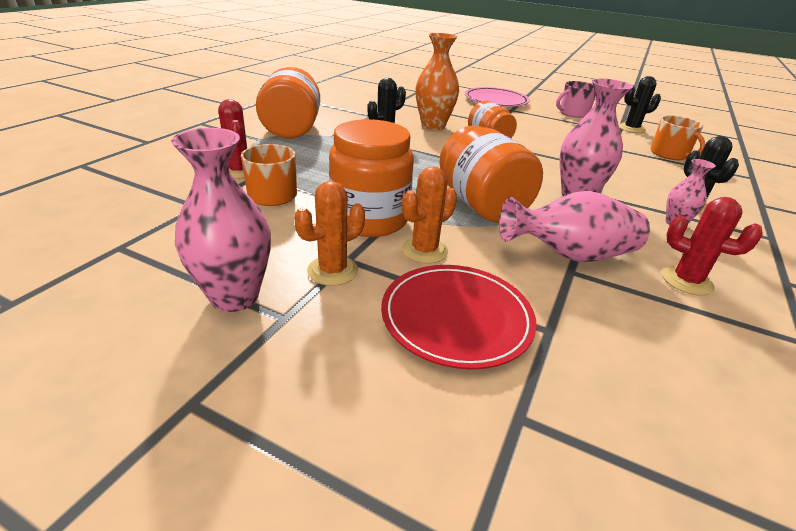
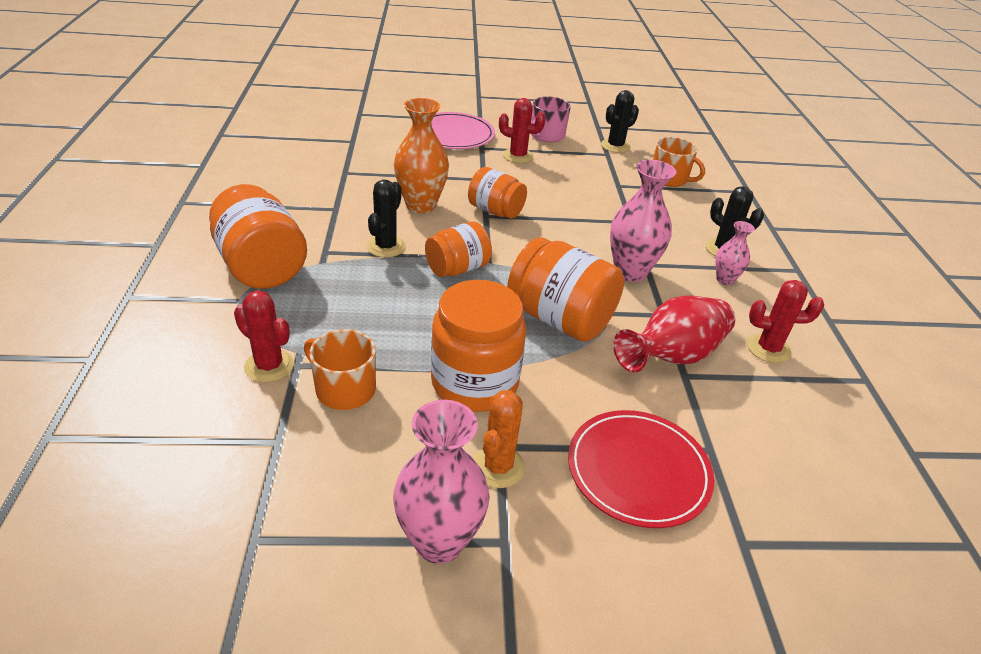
camera: 30 degrees left, 5 degrees up
(424, 250) = (556, 403): orange cactus -> none
(425, 160) = (457, 269): none -> orange jar
(537, 118) = (518, 156): none -> red cactus
(569, 255) = (672, 356): pink vase -> red vase

